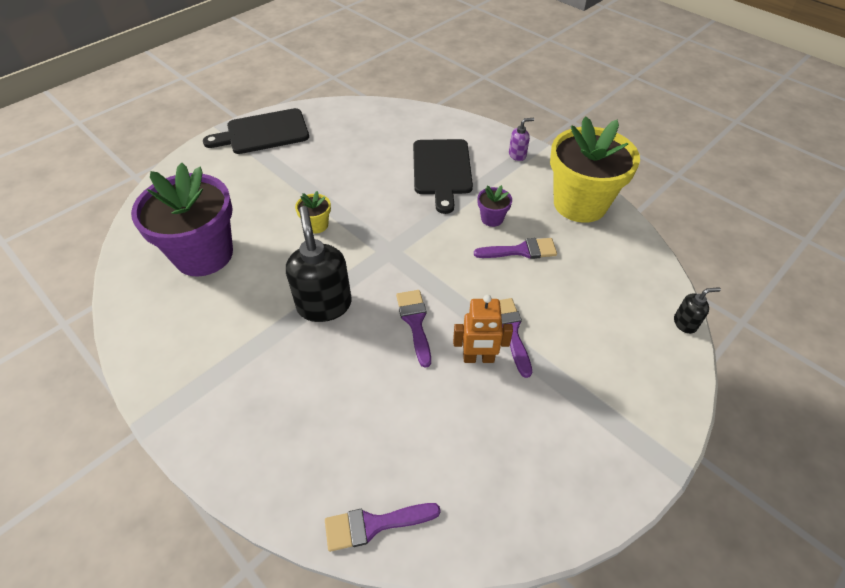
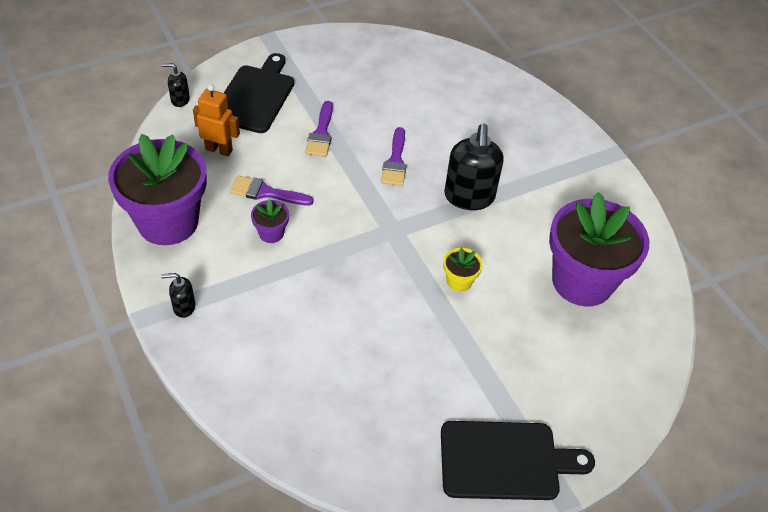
camera: 165 degrees left, 0 degrees up
(374, 525) = (467, 64): purple brush -> none
(442, 170) = (289, 313): black cutting board -> black cutting board (255, 96)
(478, 358) = (357, 123): orange robot -> orange robot (219, 150)
(517, 155) = (184, 307): purple soap dispenser -> black soap dispenser
(580, 204) = (168, 222): yellow flower pot -> purple flower pot

